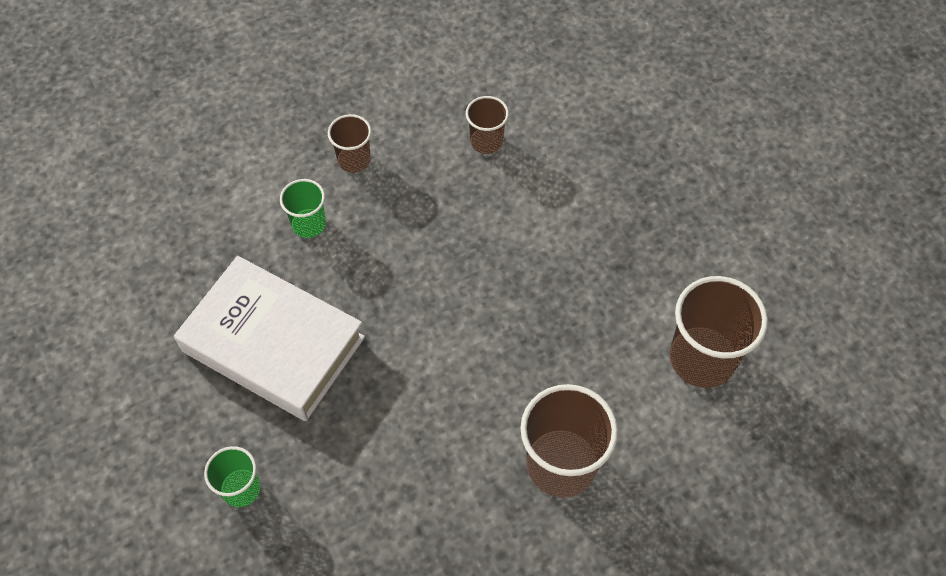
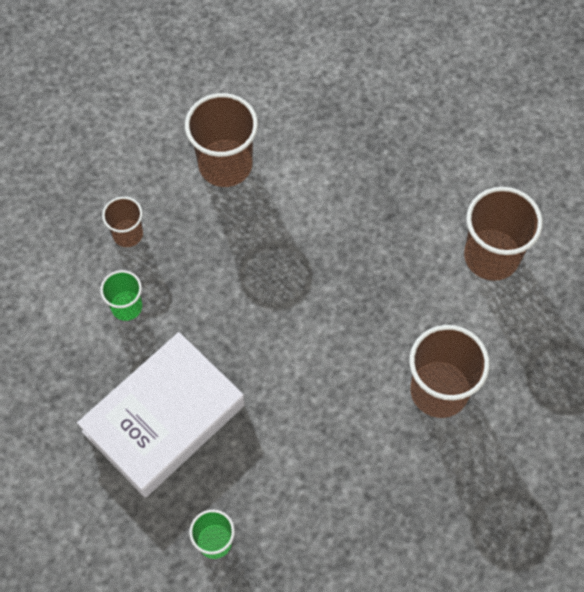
camera: 30 degrees left, 5 degrees up
(273, 344) = (164, 418): white book -> white book turned 45 degrees counterclockwise
(486, 142) = (225, 165): brown cup -> brown cup, size x1.82

